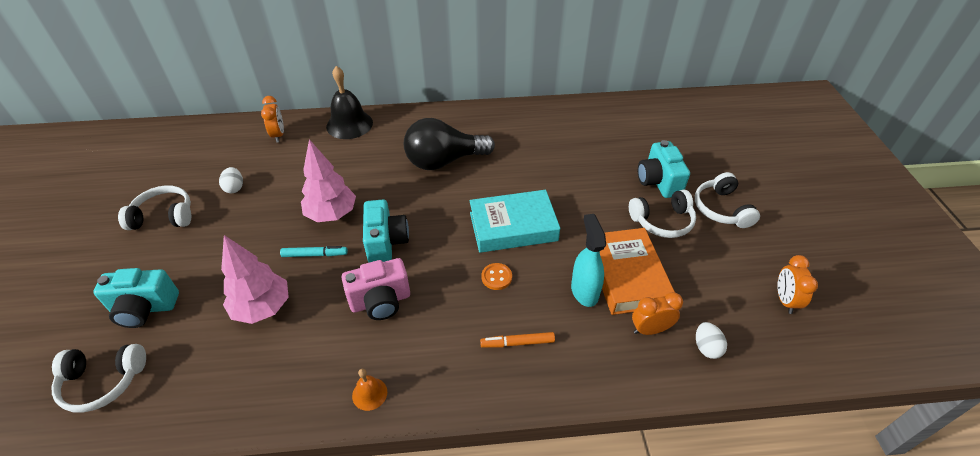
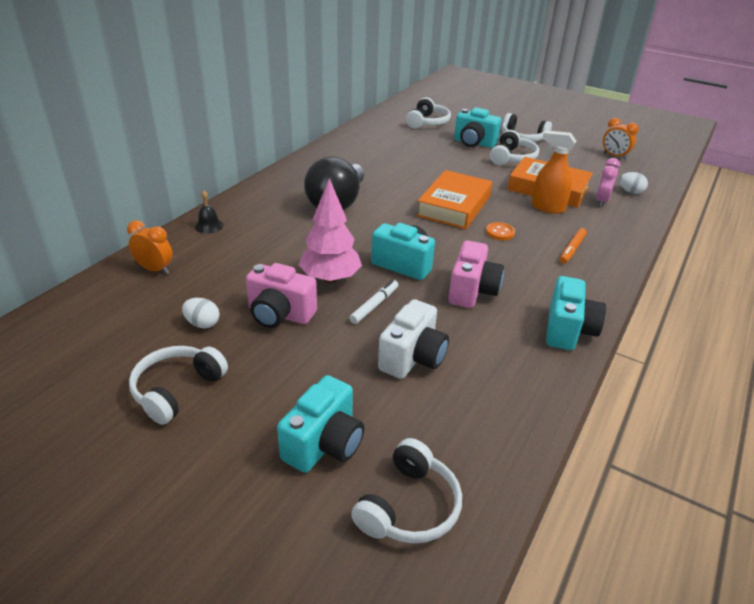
camera: 55 degrees left, 10 degrees down
(262, 308) = (413, 358): pink tree -> white camera
(268, 215) = (280, 314): none -> pink camera
(315, 255) = (374, 305): turquoise marker -> white marker
(349, 124) = (209, 226): black bell -> black bell, size x0.50
(369, 394) = (568, 330): orange bell -> turquoise camera
(513, 226) = (454, 206): turquoise book -> orange book
(584, 291) = (547, 207): turquoise spray bottle -> orange spray bottle
(650, 329) = (601, 201): orange clock -> pink clock
(660, 134) = (427, 122): none -> white headphones

